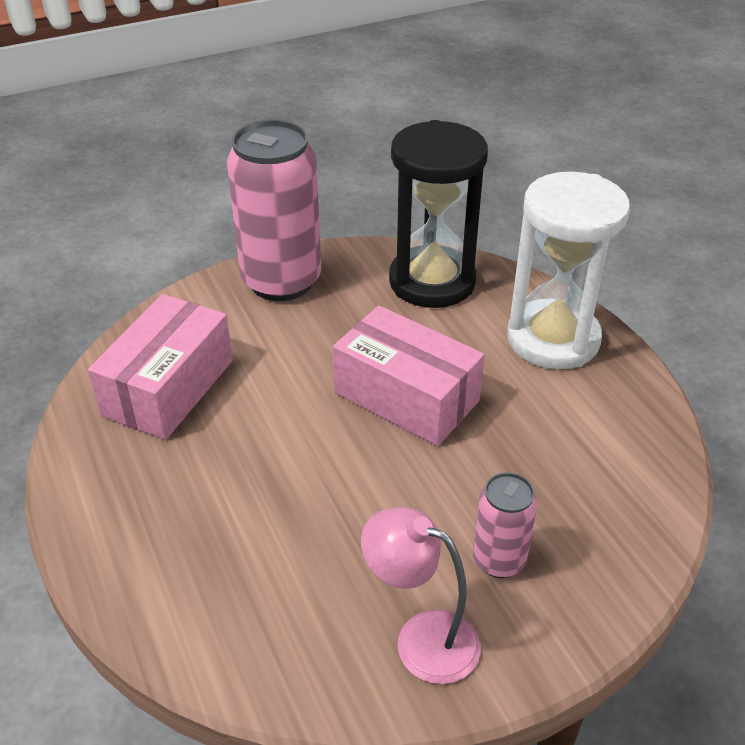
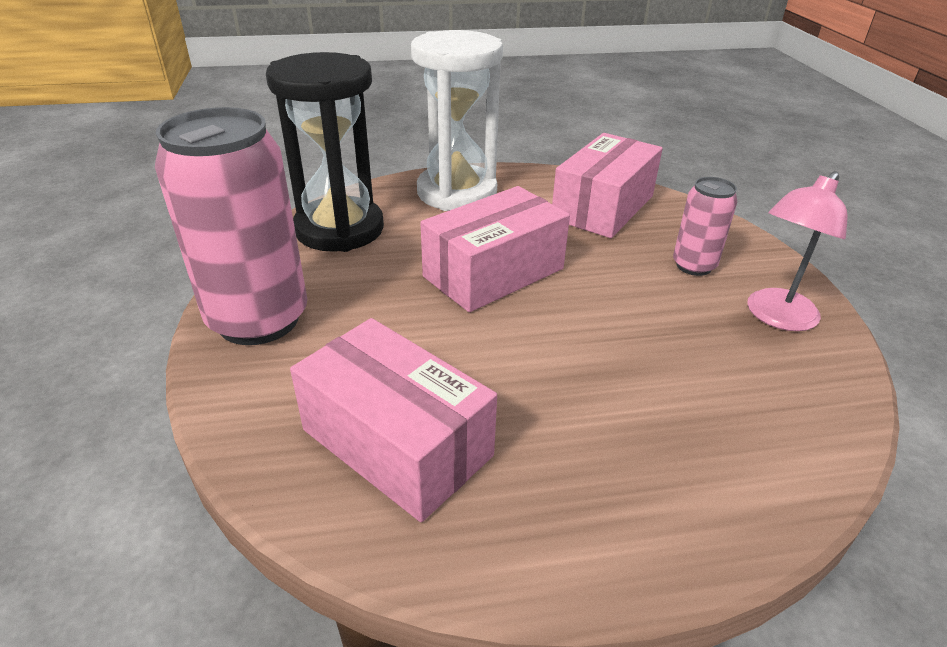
camera: 75 degrees left, 5 degrees down
(596, 465) = (603, 207): none -> pink box

